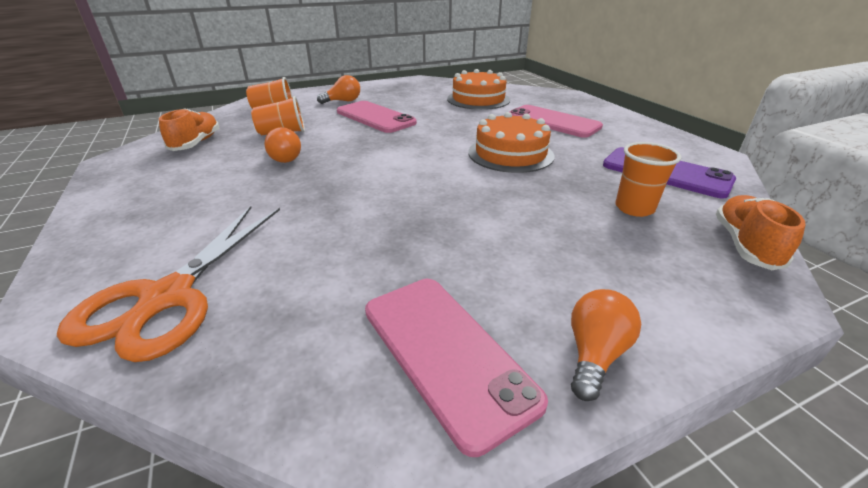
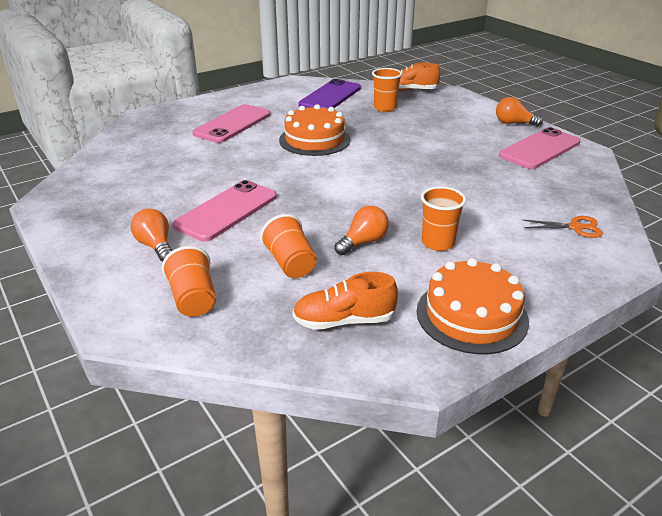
camera: 100 degrees left, 0 degrees up
(168, 297) = (575, 227): orange scissors -> orange scissors, size x0.47
(246, 190) = (438, 243): none -> orange cup
(478, 99) = (156, 158): orange cake -> orange cake (471, 315)

